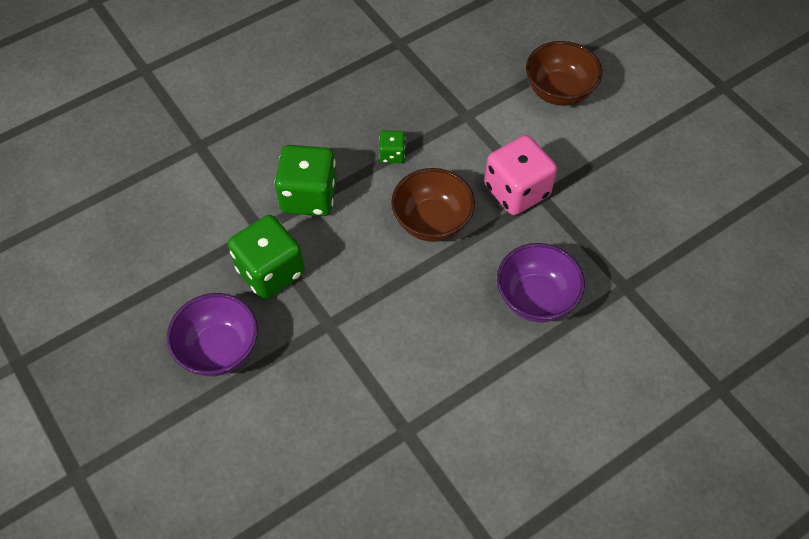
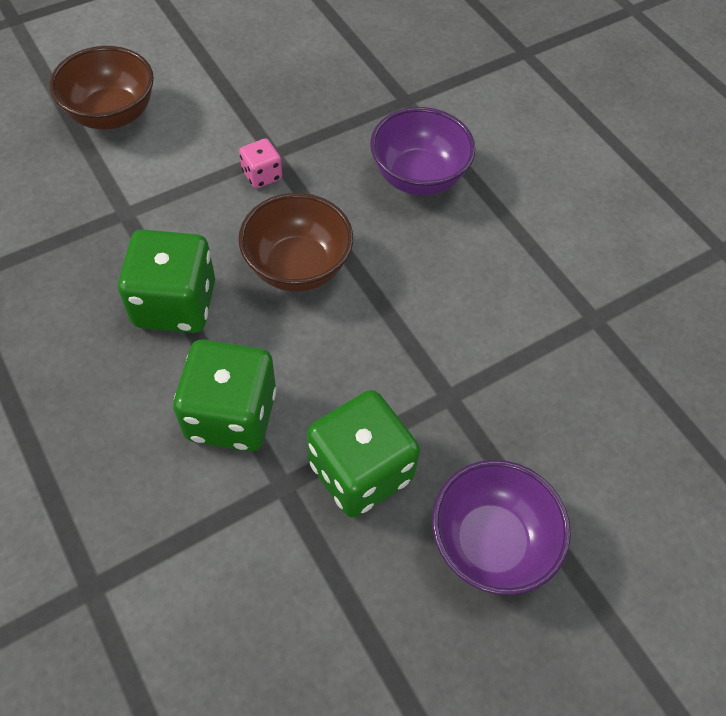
camera: 90 degrees left, 0 degrees up
(392, 155) = (175, 304): green dice -> green dice, size x2.04
(517, 191) = (262, 175): pink dice -> pink dice, size x0.49

